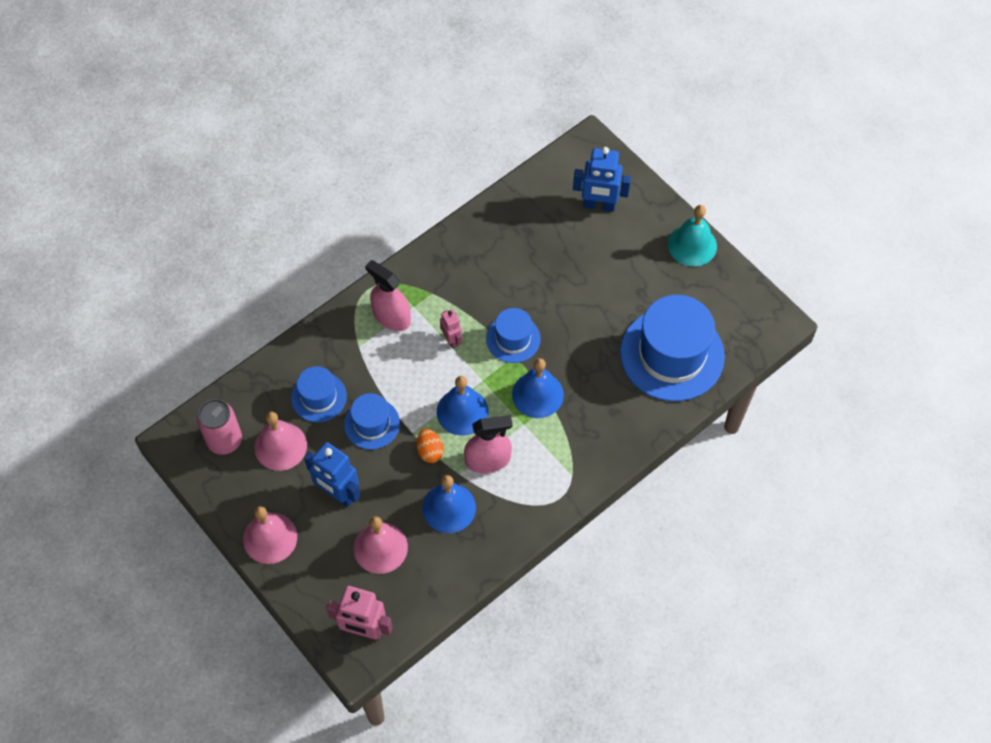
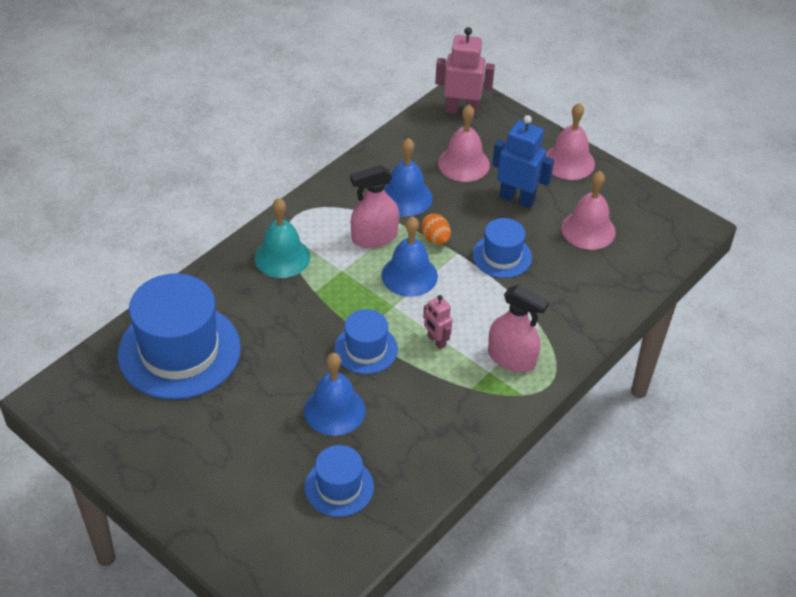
camera: 170 degrees right, 15 degrees down
(224, 440) = (646, 229): pink can -> none
(319, 397) = (565, 274): blue hat -> blue hat (339, 487)
(537, 394) = (330, 298): blue bell -> blue bell (334, 410)
(599, 205) = (275, 518): blue robot -> none
(692, 245) = (149, 479): turquoise bell -> turquoise bell (282, 257)

